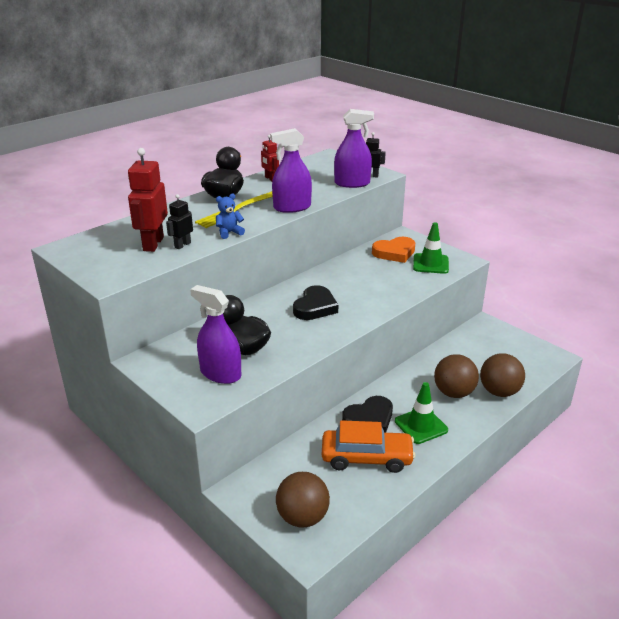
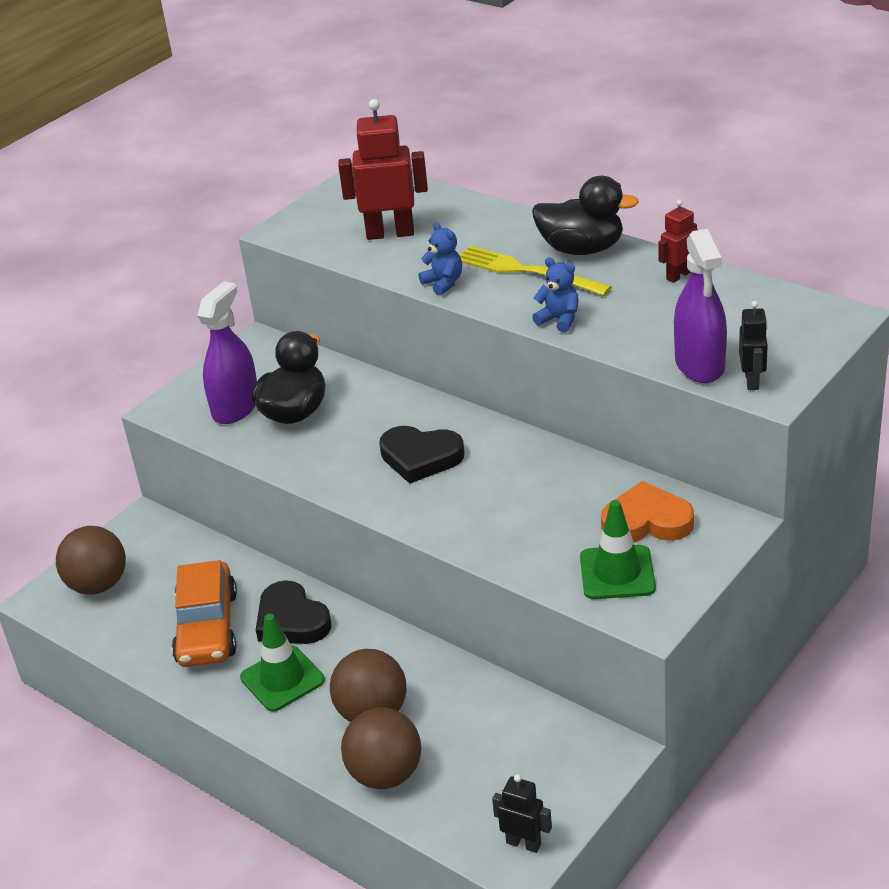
camera: 85 degrees right, 5 degrees up
(182, 245) = (392, 256): black robot -> black robot (523, 843)
(292, 207) = (559, 320): purple spray bottle -> blue teddy bear
(394, 253) = (646, 521): orange heart -> orange heart turned 120 degrees clockwise

